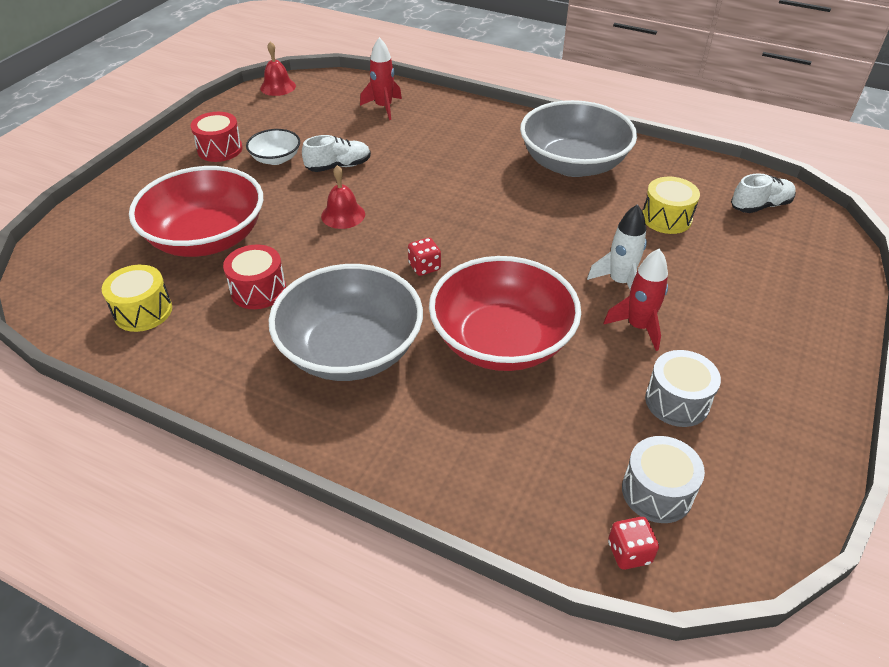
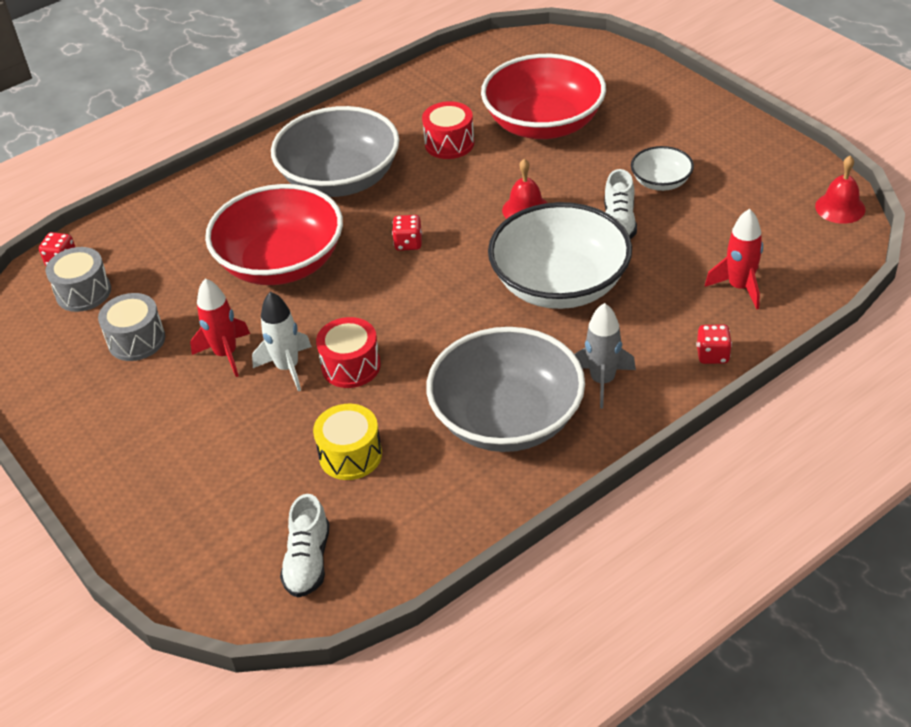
camera: 120 degrees right, 0 degrees up
(143, 311) = (466, 86): yellow drum -> none
(220, 149) = (703, 147): red drum -> red drum (351, 366)
(426, 175) = (560, 284): none -> white bowl
(455, 106) = (712, 355): none -> red dice
(509, 137) = (602, 381): none -> grey rocket

